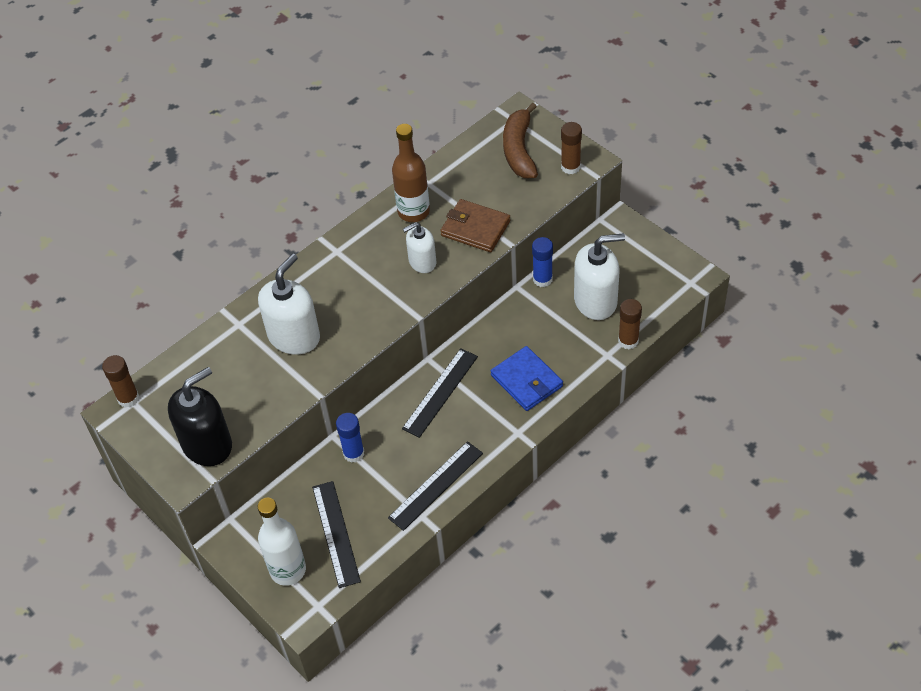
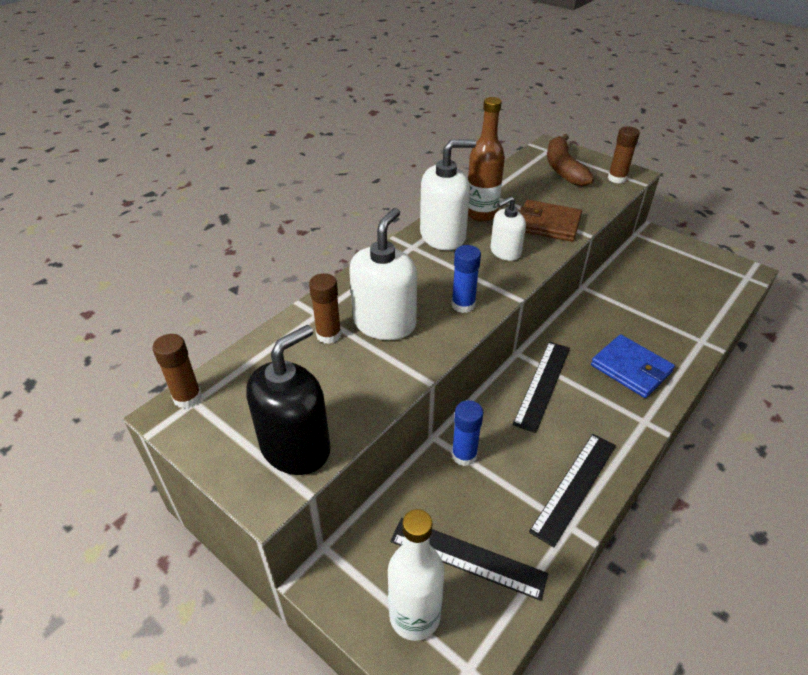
camera: 10 degrees left, 10 degrees down
(335, 533) = (467, 557): black ruler -> black ruler turned 45 degrees counterclockwise
(542, 279) = (605, 280): blue glue stick -> blue glue stick (463, 305)
(595, 301) = (665, 295): white soap dispenser -> white soap dispenser (443, 236)
(628, 341) = (716, 327): brown glue stick -> brown glue stick (328, 335)

